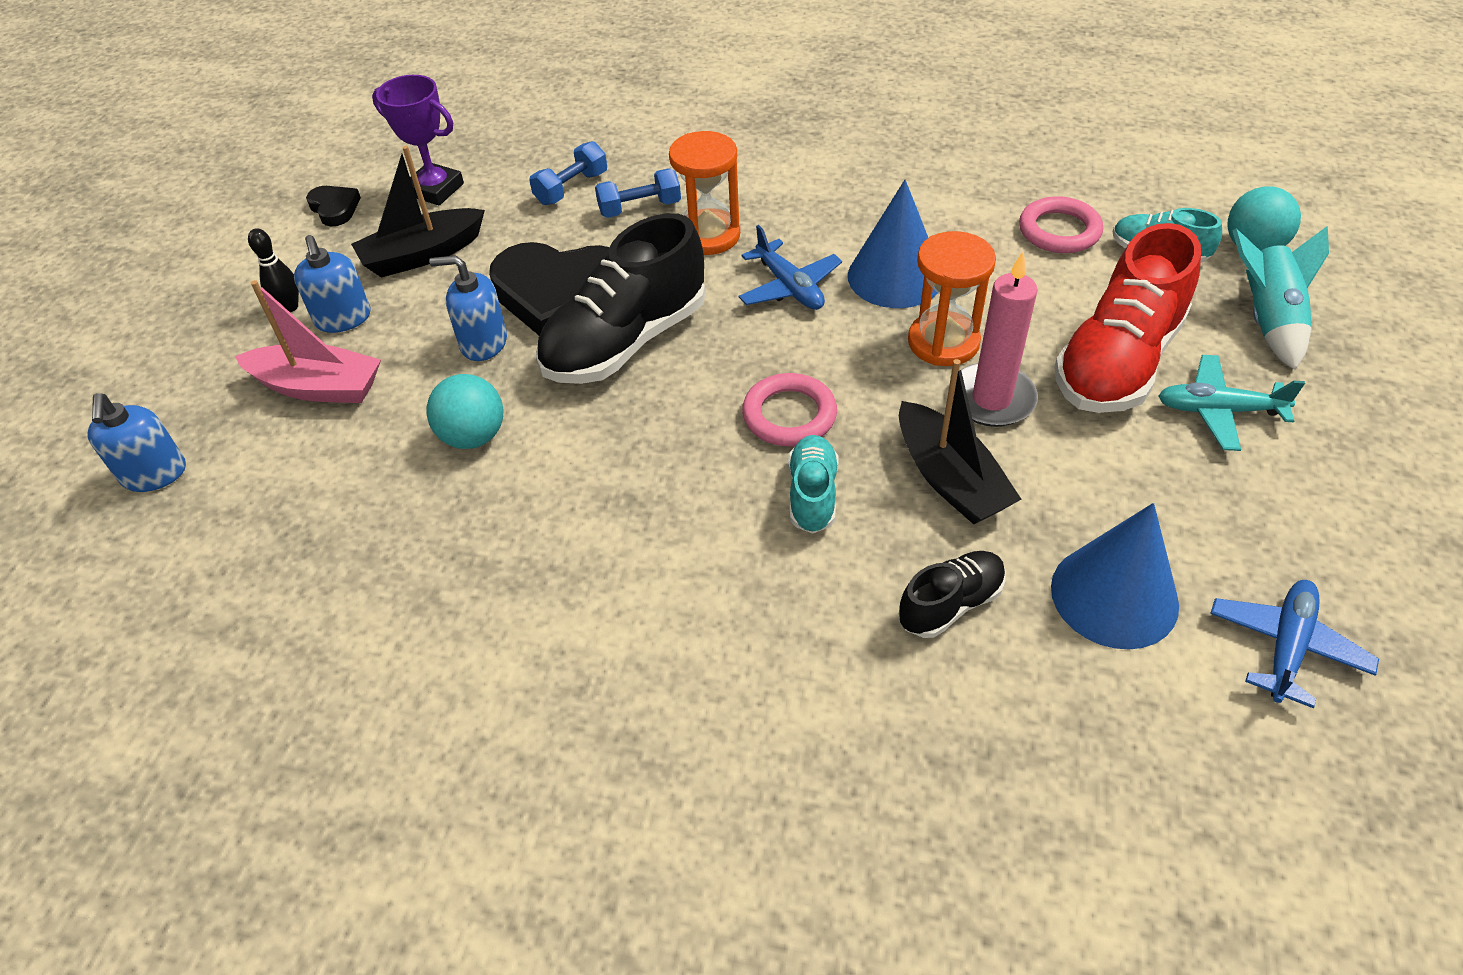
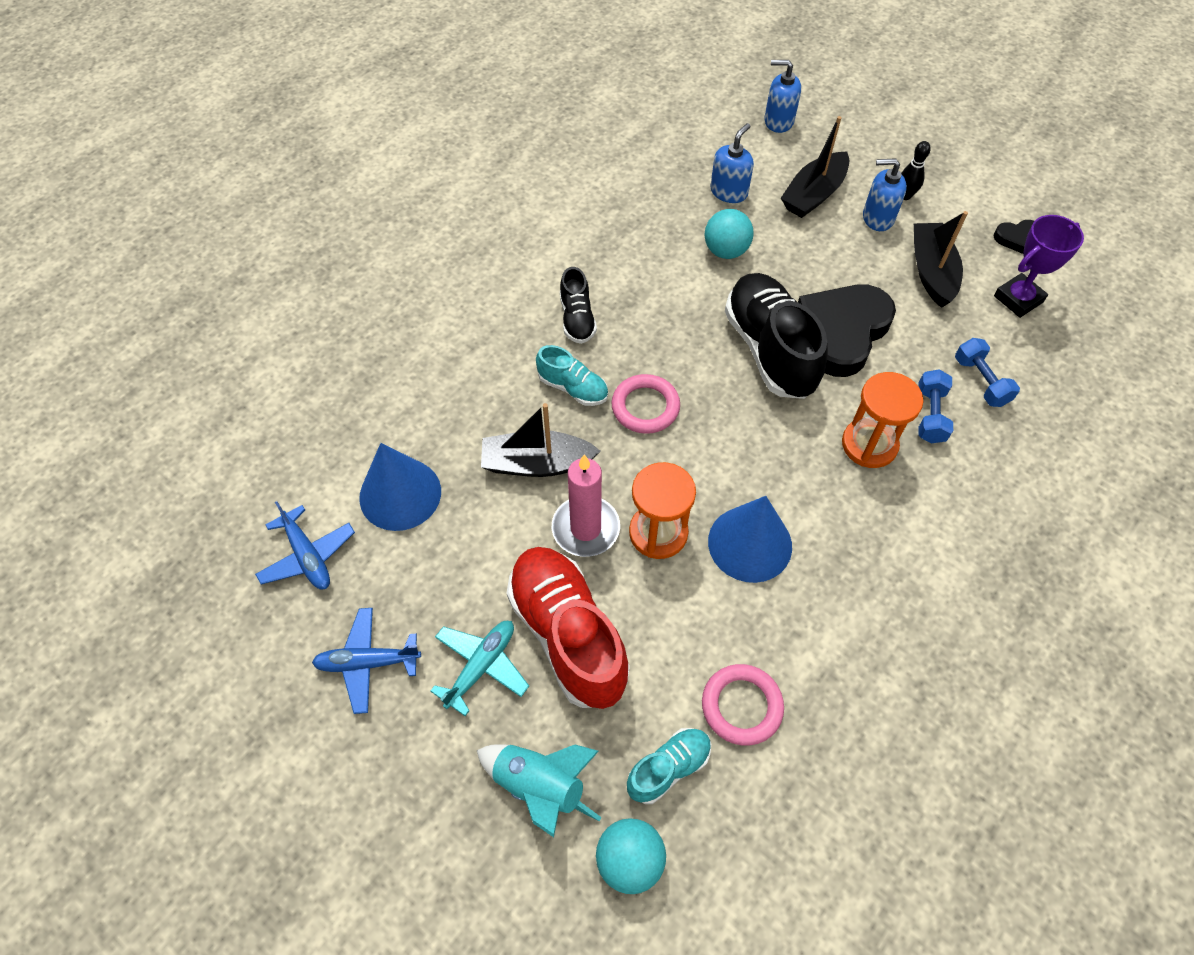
camera: 115 degrees right, 10 degrees up
(318, 387) = (813, 194): pink boat -> black boat
(483, 343) = (812, 278): blue soap dispenser -> blue soap dispenser (729, 192)
(789, 287) = (776, 468): blue plane -> blue plane (368, 662)
(950, 604) = (454, 413): black shoe -> black shoe (577, 319)

